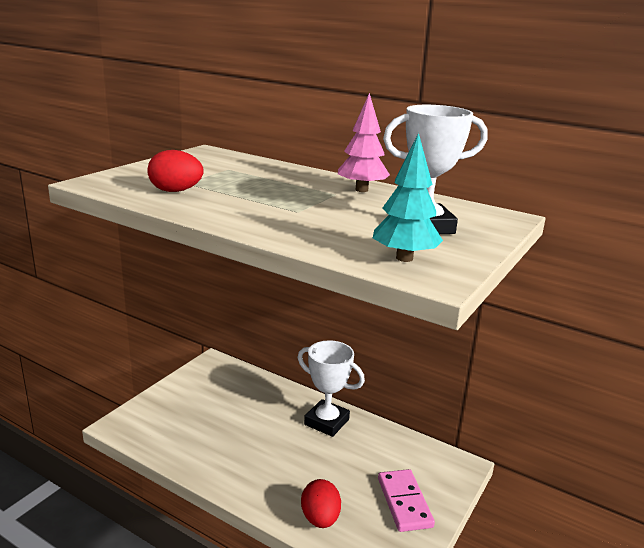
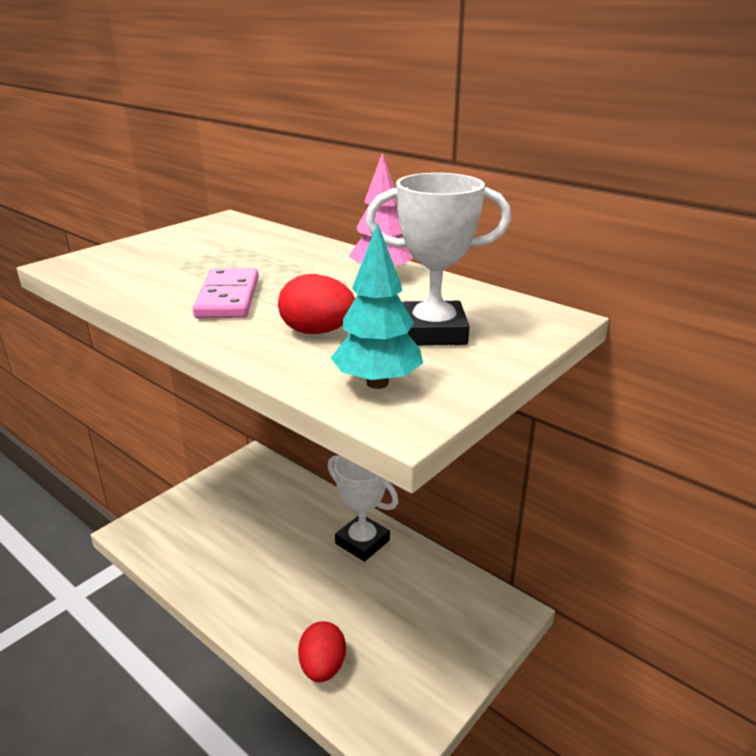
camera: 10 degrees right, 5 degrees up
(176, 191) = (153, 277): red egg -> red egg (317, 331)
(404, 502) = (429, 655): pink domino -> pink domino (228, 298)

